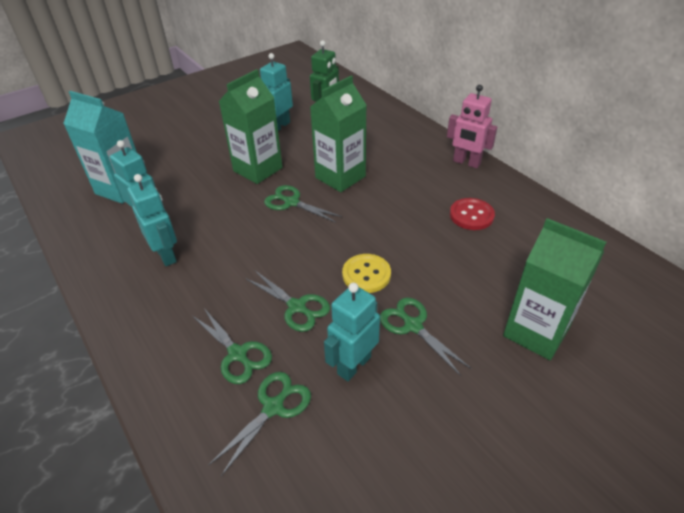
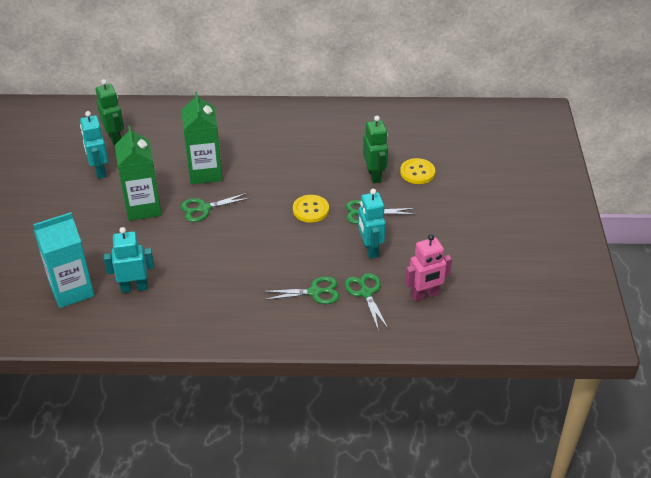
camera: 55 degrees left, 0 degrees up
(166, 255) = (187, 292): turquoise robot -> none
(297, 307) = (304, 251): green scissors -> none
(466, 163) = (262, 110): pink robot -> pink robot (425, 295)
(471, 215) = (312, 139): red button -> none
(481, 295) = (374, 175): none -> green robot
(536, 332) = (417, 172): green carton -> yellow button

